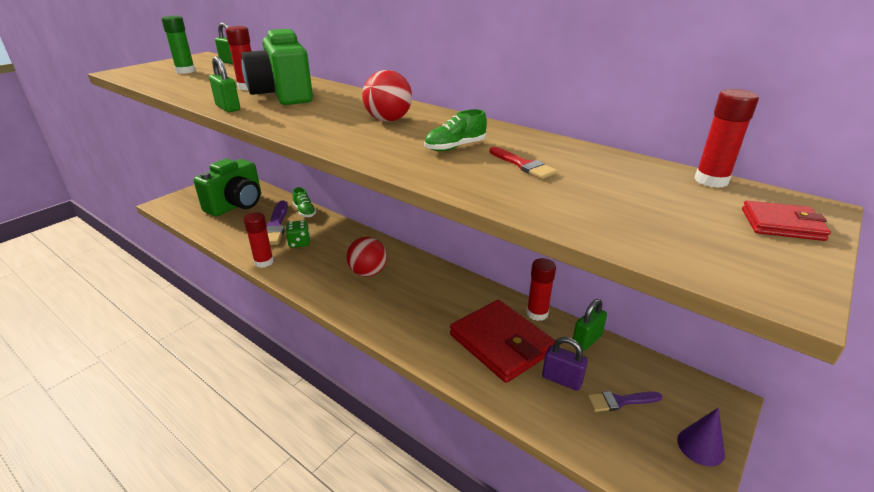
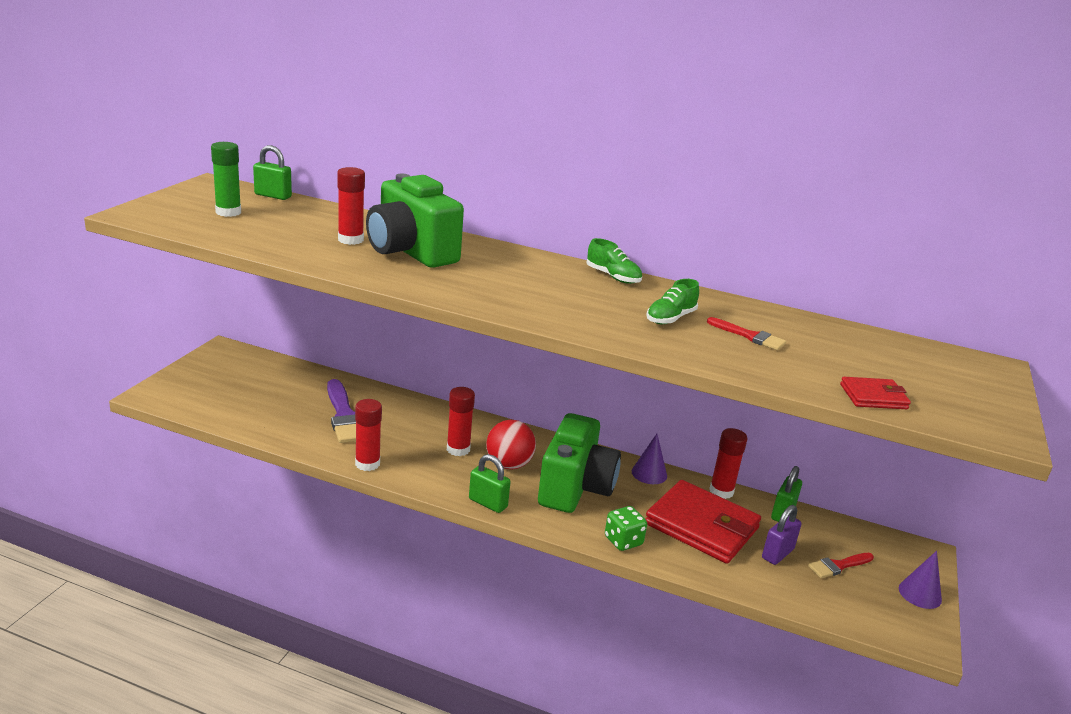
camera: 20 degrees left, 5 degrees down
(228, 108) = (367, 273): green padlock -> green padlock (488, 503)
(237, 205) = (266, 390): green camera -> green camera (575, 488)
(299, 243) = (395, 435): green dice -> green dice (623, 541)
(304, 212) = (371, 392): green shoe -> green shoe (613, 277)
(388, 120) = (570, 286): red ball -> none
(480, 291) = (649, 473): none -> purple cone
(562, 380) = (777, 554): purple padlock -> purple padlock turned 60 degrees counterclockwise
(620, 401) = (838, 566): purple brush -> red brush
(711, 180) = (911, 344): red glue stick -> red glue stick (458, 449)
(781, 224) = (980, 381): red wallet -> red wallet (873, 397)

